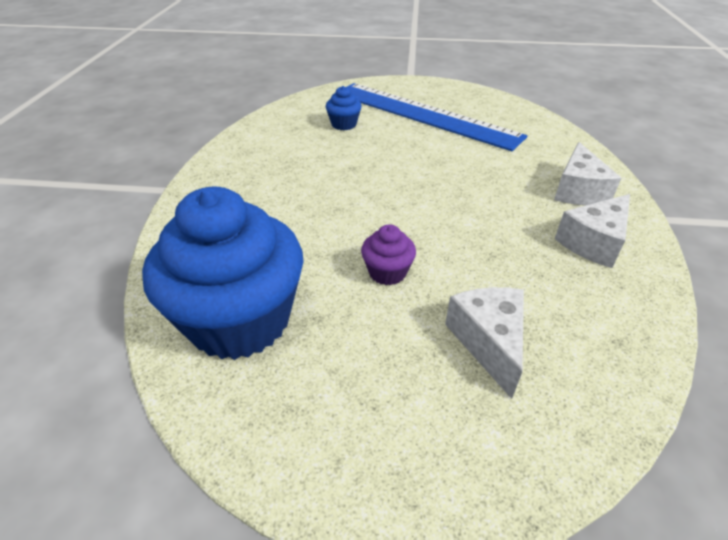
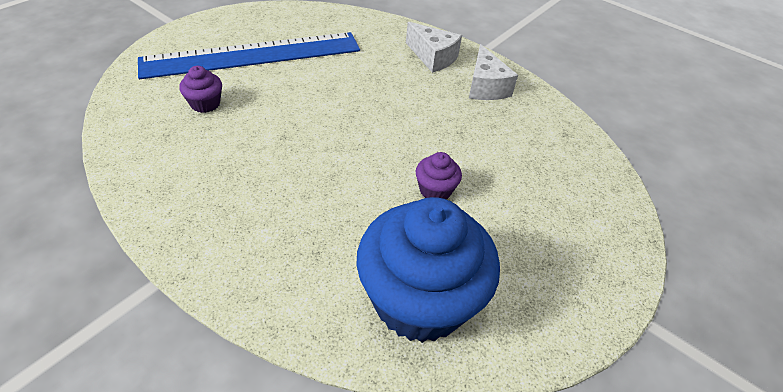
camera: 60 degrees left, 5 degrees up
(344, 124) = (205, 104): blue cupcake -> purple cupcake
(488, 342) = (533, 182): white cheese -> none

